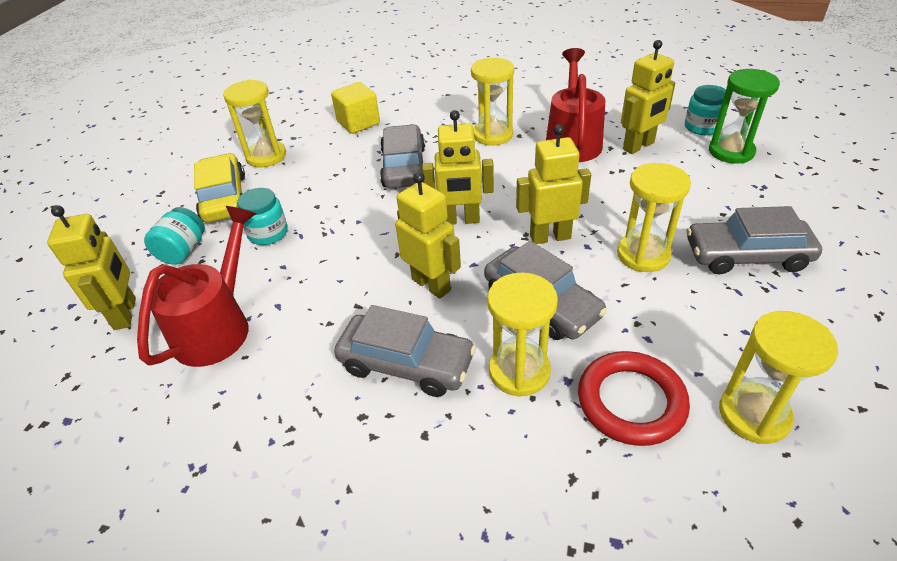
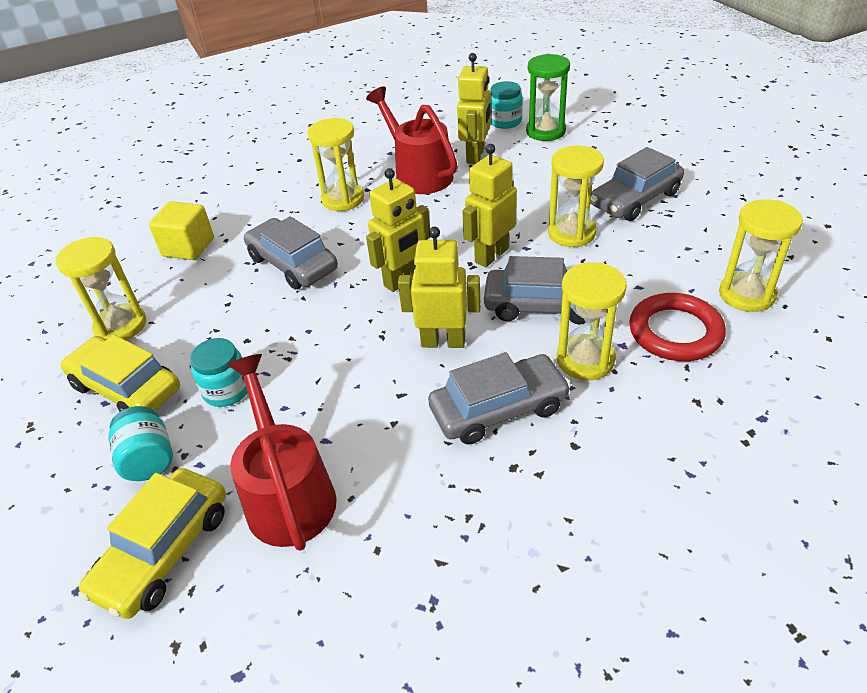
camera: 40 degrees left, 0 degrees up
(126, 313) = (164, 551): yellow robot -> yellow car

